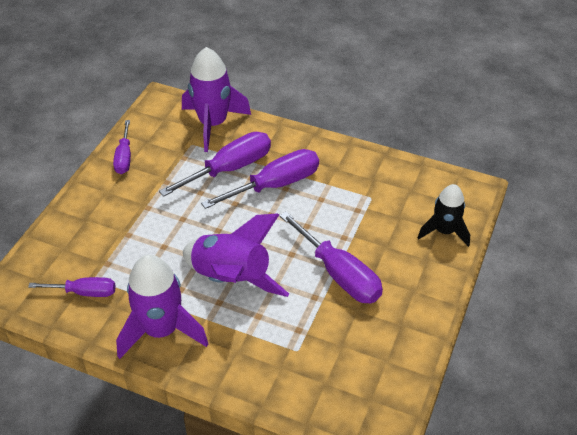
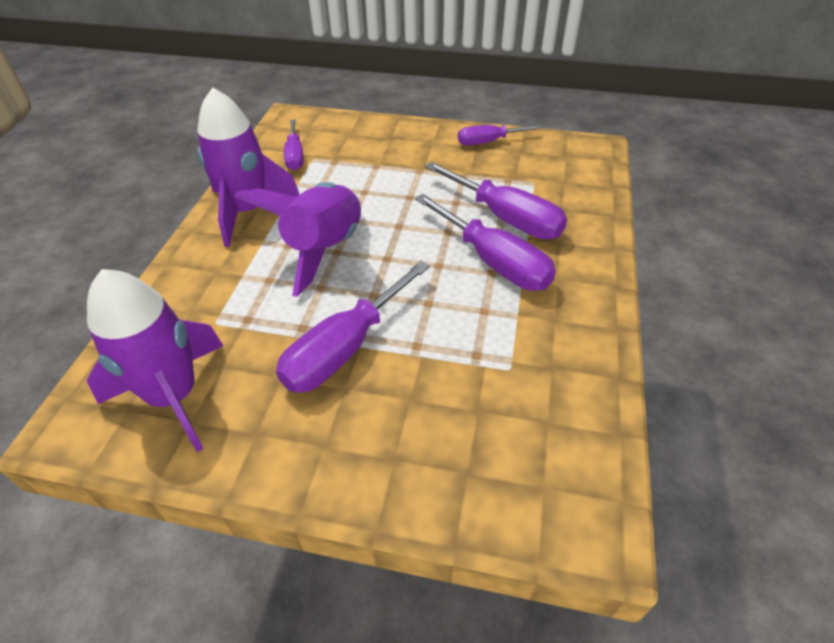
camera: 80 degrees right, 0 degrees up
(213, 124) = (579, 191): purple rocket -> purple rocket (174, 396)
(444, 231) = (464, 482): black rocket -> none

